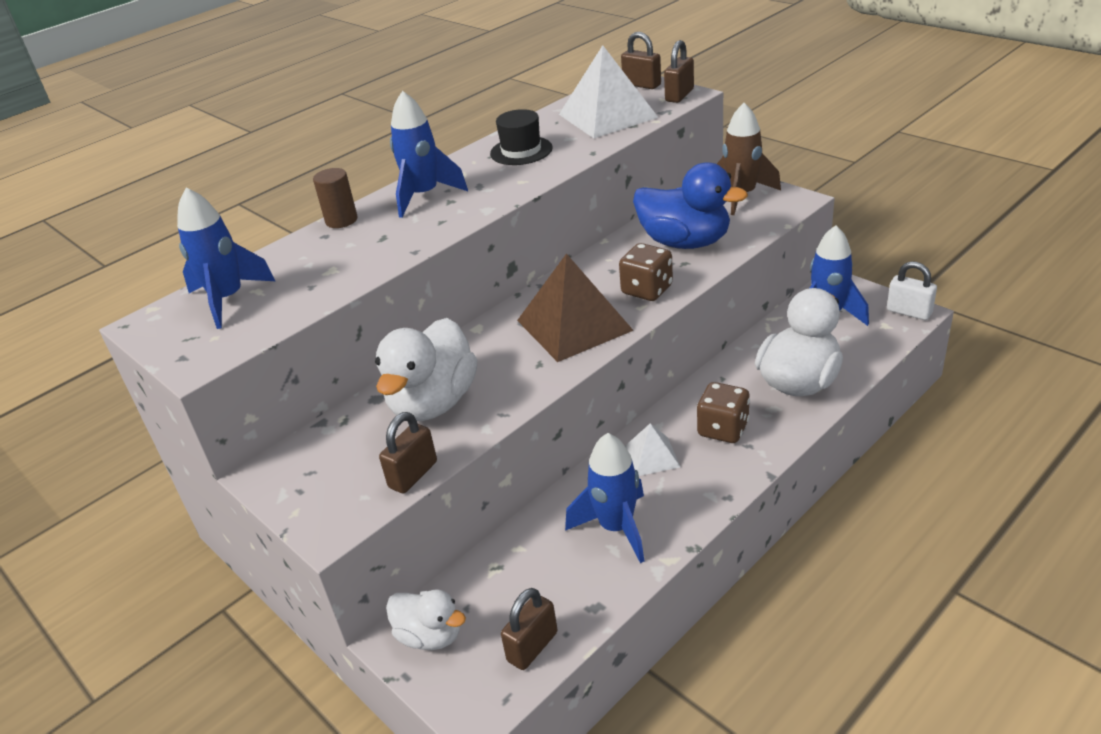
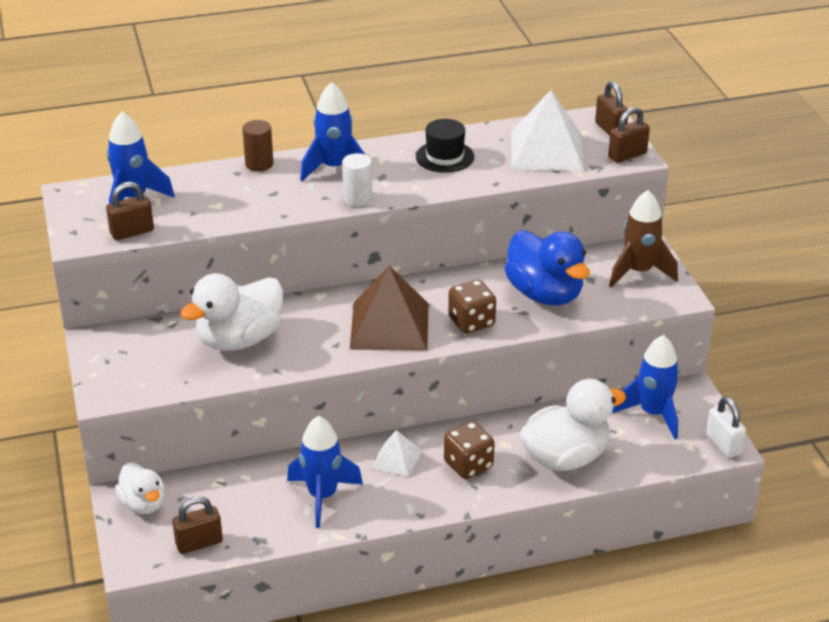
camera: 25 degrees right, 0 degrees up
(413, 475) = (183, 385): brown padlock -> brown padlock (132, 232)
(476, 210) = (357, 199): none -> white cylinder

